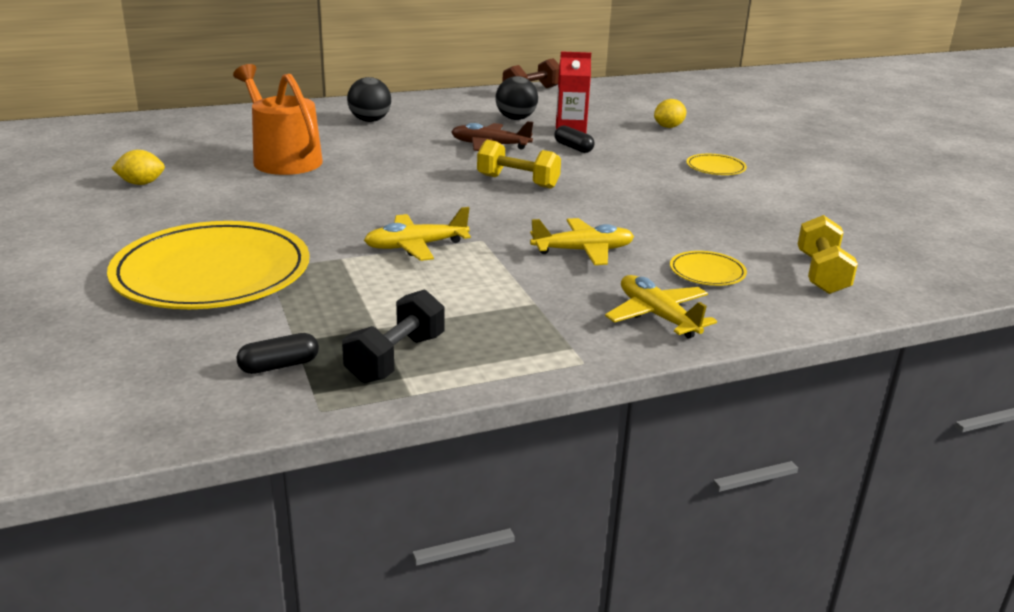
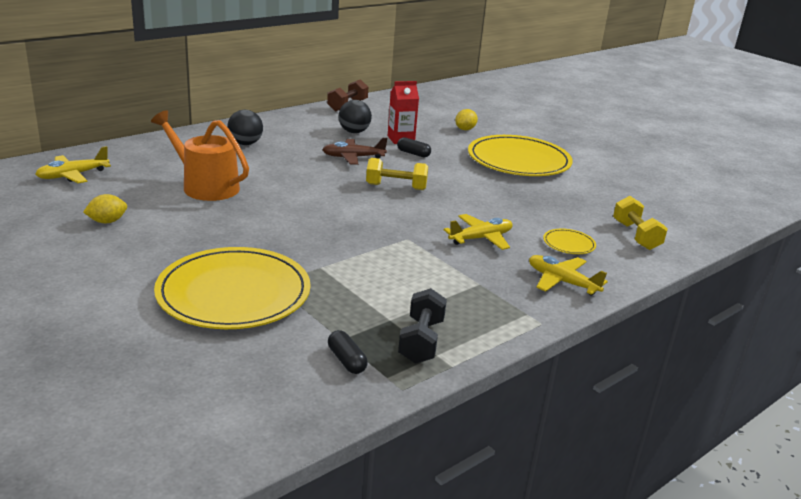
camera: 20 degrees left, 0 degrees up
(279, 366) = (346, 360): black capsule -> black capsule turned 75 degrees counterclockwise
(416, 246) = (366, 250): yellow plane -> yellow plane (73, 175)
(715, 167) = (518, 160): yellow plate -> yellow plate, size x2.44

